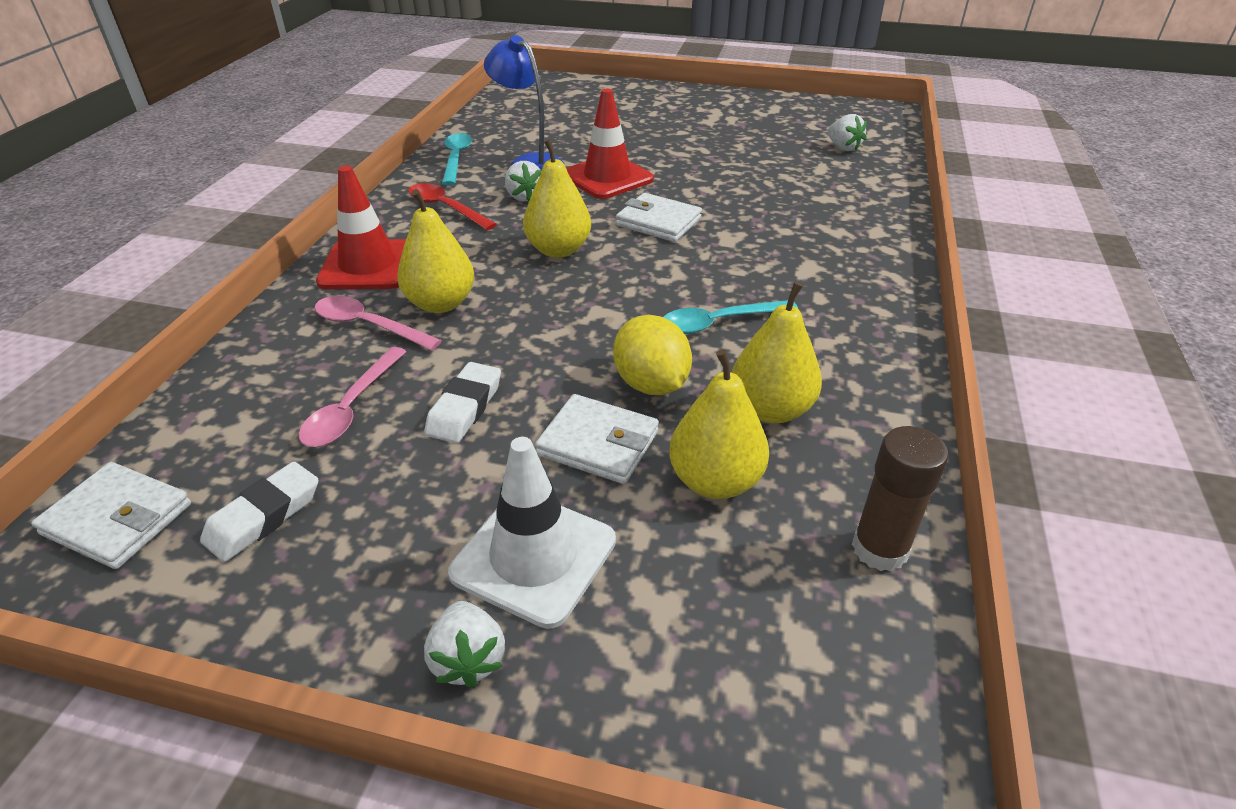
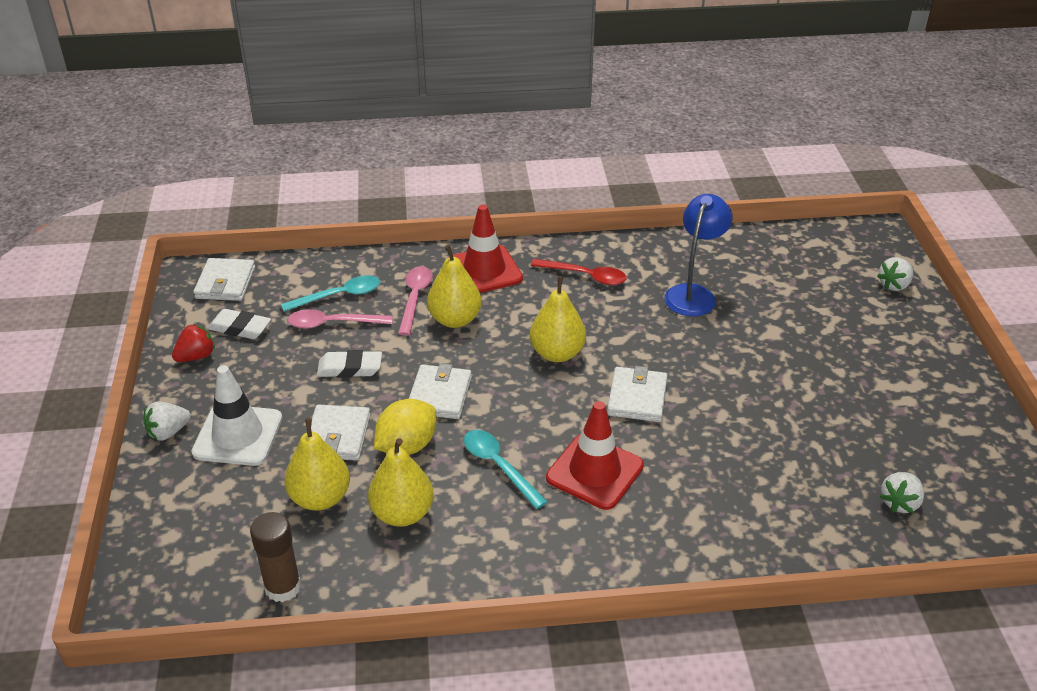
camera: 70 degrees right, 0 degrees up
(288, 589) = (196, 356): none -> red strawberry
(446, 208) = (585, 276): red spoon -> red spoon turned 90 degrees clockwise
(456, 159) = (671, 252): turquoise spoon -> turquoise spoon (339, 296)
(524, 197) = (630, 310): white strawberry -> white strawberry (894, 285)
(573, 341) = (439, 395): none -> white wallet
(607, 177) = (699, 347): red traffic cone -> red traffic cone (594, 472)

